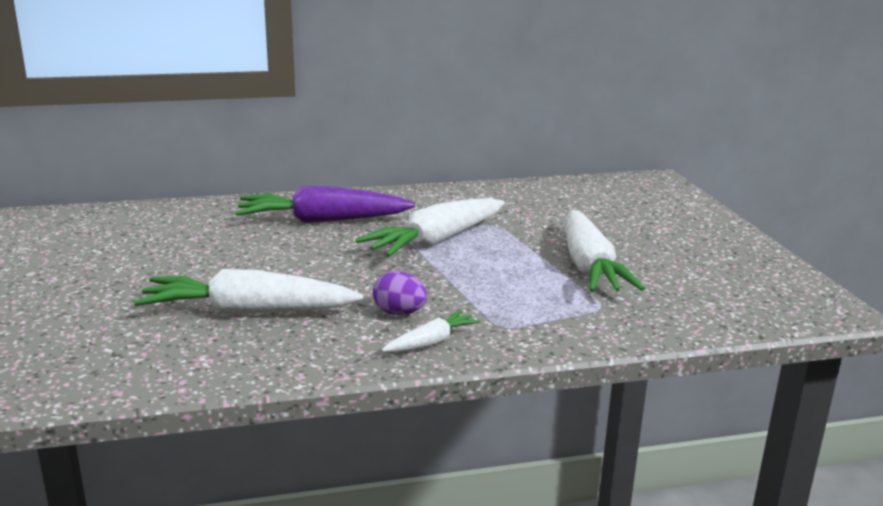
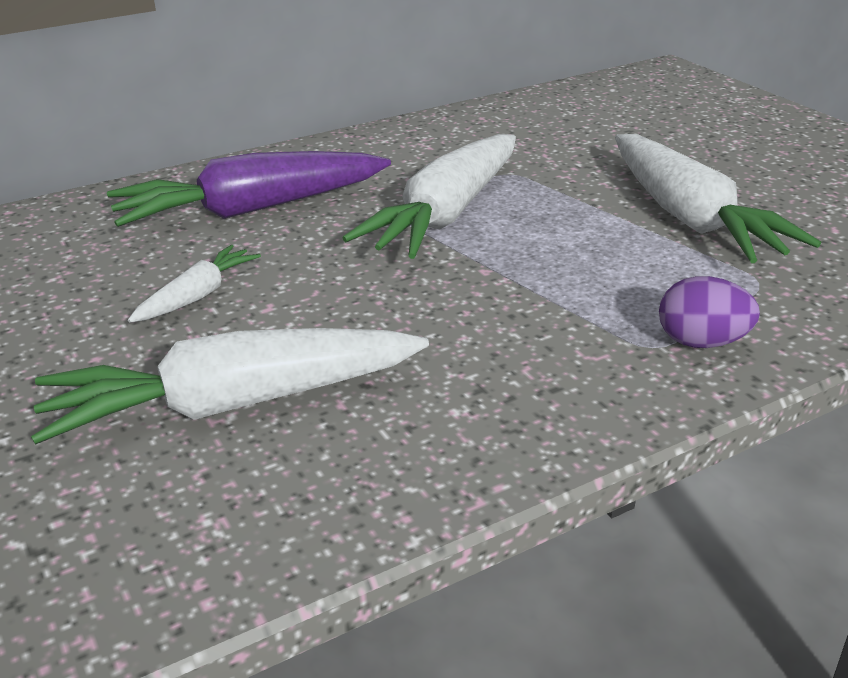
camera: 15 degrees left, 10 degrees up
(399, 313) = (480, 354): purple egg -> purple egg (702, 342)
(431, 342) = (568, 398): white carrot -> white carrot (197, 296)

